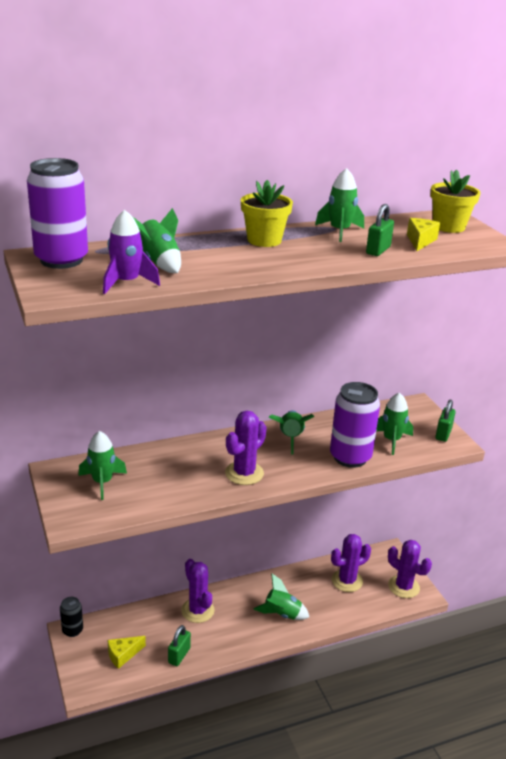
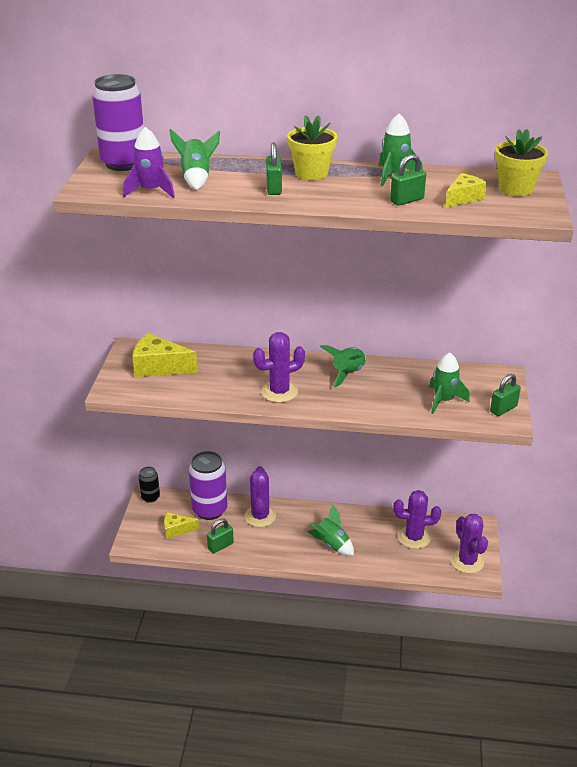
camera: 30 degrees right, 5 degrees up
(102, 482) = (159, 367): green rocket -> yellow cheese
(248, 259) = (274, 188): none -> green padlock
(350, 457) = (388, 404): purple can -> purple can (209, 510)

